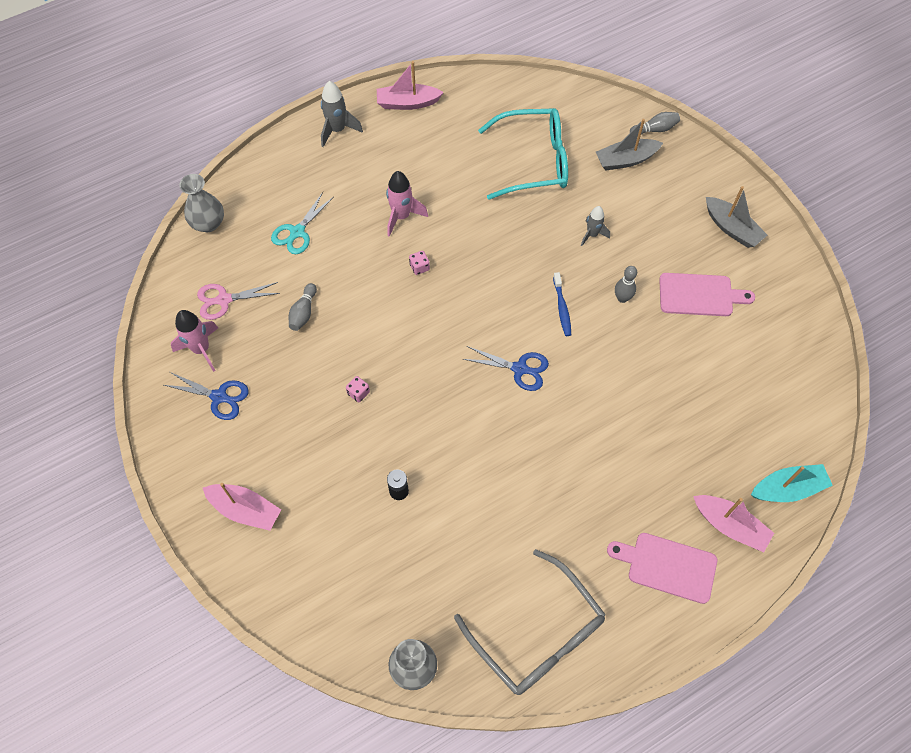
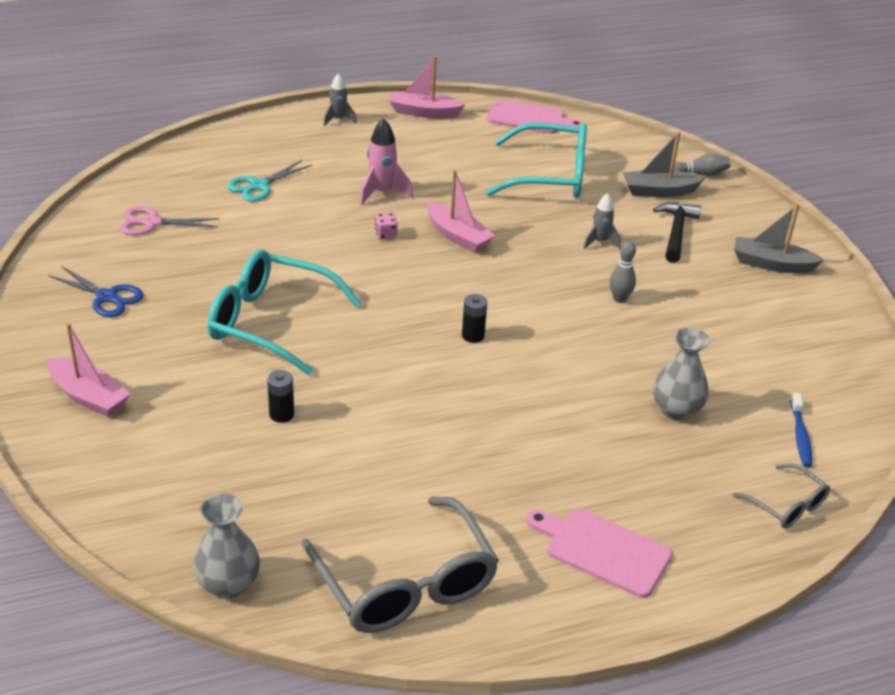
camera: 10 degrees right, 25 degrees down
(201, 349) = (106, 256): pink rocket -> none
(208, 223) = (164, 164): grey vase -> grey vase (676, 410)
(303, 312) = (237, 247): grey bowling pin -> none
(337, 130) = (338, 120): grey rocket -> grey rocket, size x0.66
(358, 393) = (270, 322): pink dice -> turquoise glasses
(519, 369) = (473, 336): blue scissors -> black battery
(562, 308) = (543, 295): blue toothbrush -> blue toothbrush (800, 436)
(650, 207) = (676, 232): none -> black hammer
(699, 295) = (717, 312): pink cutting board -> pink cutting board (529, 118)
(729, 525) = (698, 526): pink boat -> pink boat (457, 236)
(731, 228) = (772, 264): grey boat -> grey boat turned 135 degrees clockwise
(787, 489) = (787, 505): turquoise boat -> grey glasses

